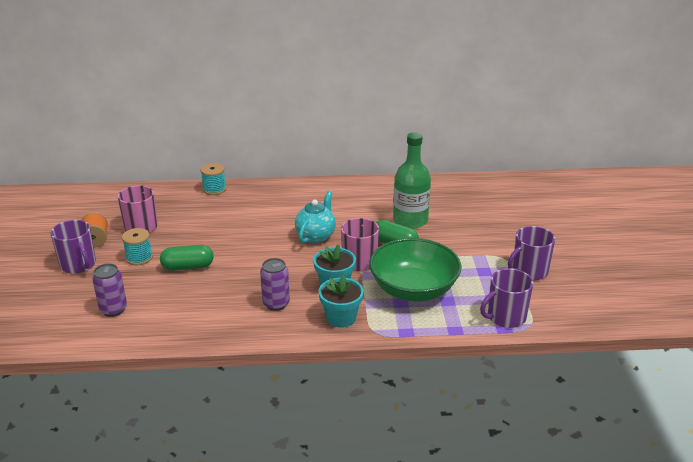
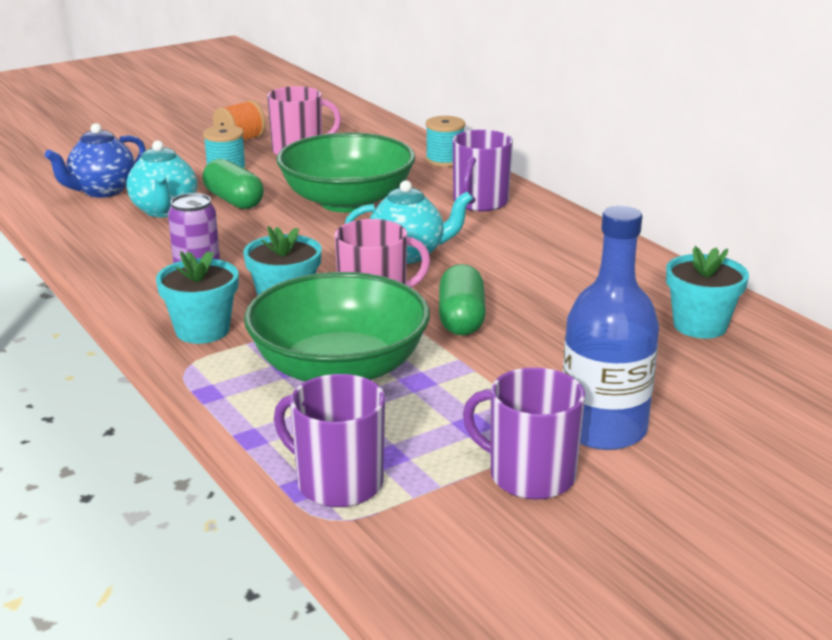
camera: 60 degrees right, 5 degrees down
(78, 265) = (179, 148): purple mug -> purple mug (480, 202)
(113, 309) = (102, 191): purple can -> blue teapot
(173, 293) = (164, 210): none -> turquoise teapot
(233, 233) = (347, 202): none -> green bowl
(410, 220) = (556, 313): green bottle -> none
(448, 194) = (700, 325): none -> turquoise flower pot
(508, 244) = (603, 429): none -> blue bottle

